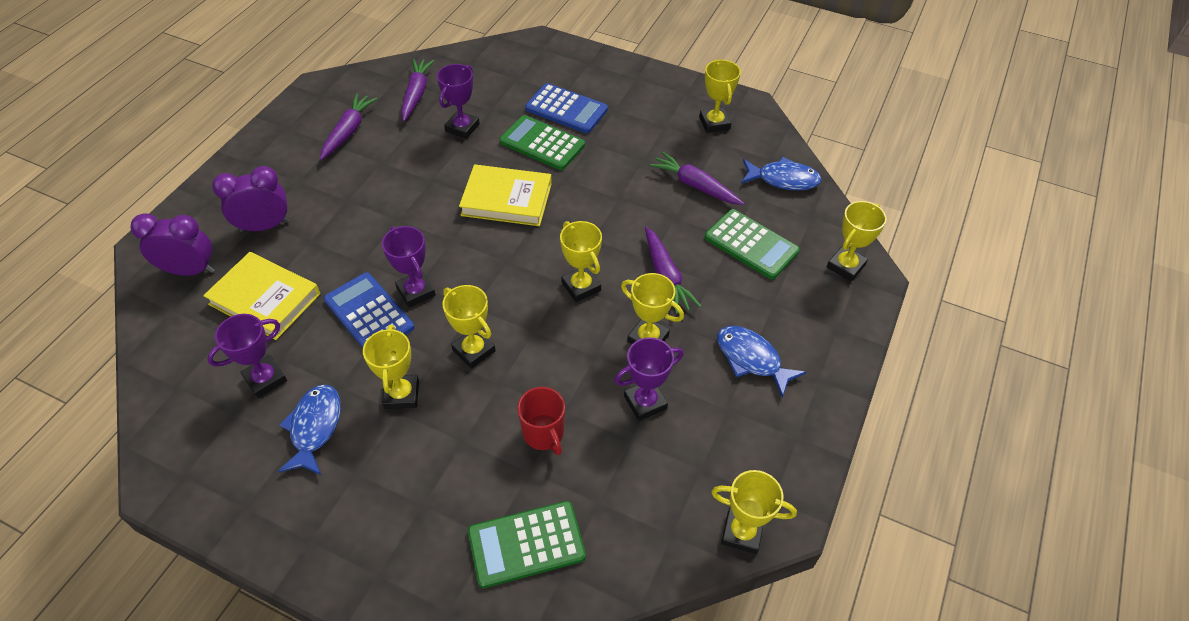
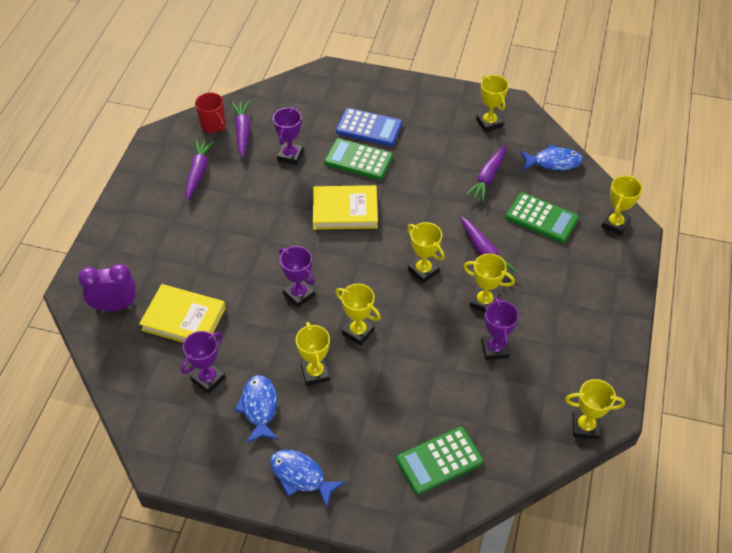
camera: 10 degrees left, 0 degrees up
(265, 226) = (160, 261): purple clock -> none
(369, 314) = (269, 317): blue calculator -> none
(544, 434) = (428, 384): red mug -> red mug (213, 125)
(645, 402) = (494, 349): purple trophy -> purple trophy turned 60 degrees counterclockwise
(695, 185) = (488, 177): purple carrot -> purple carrot turned 90 degrees counterclockwise
(751, 359) = (563, 305): blue fish -> blue fish (301, 476)

